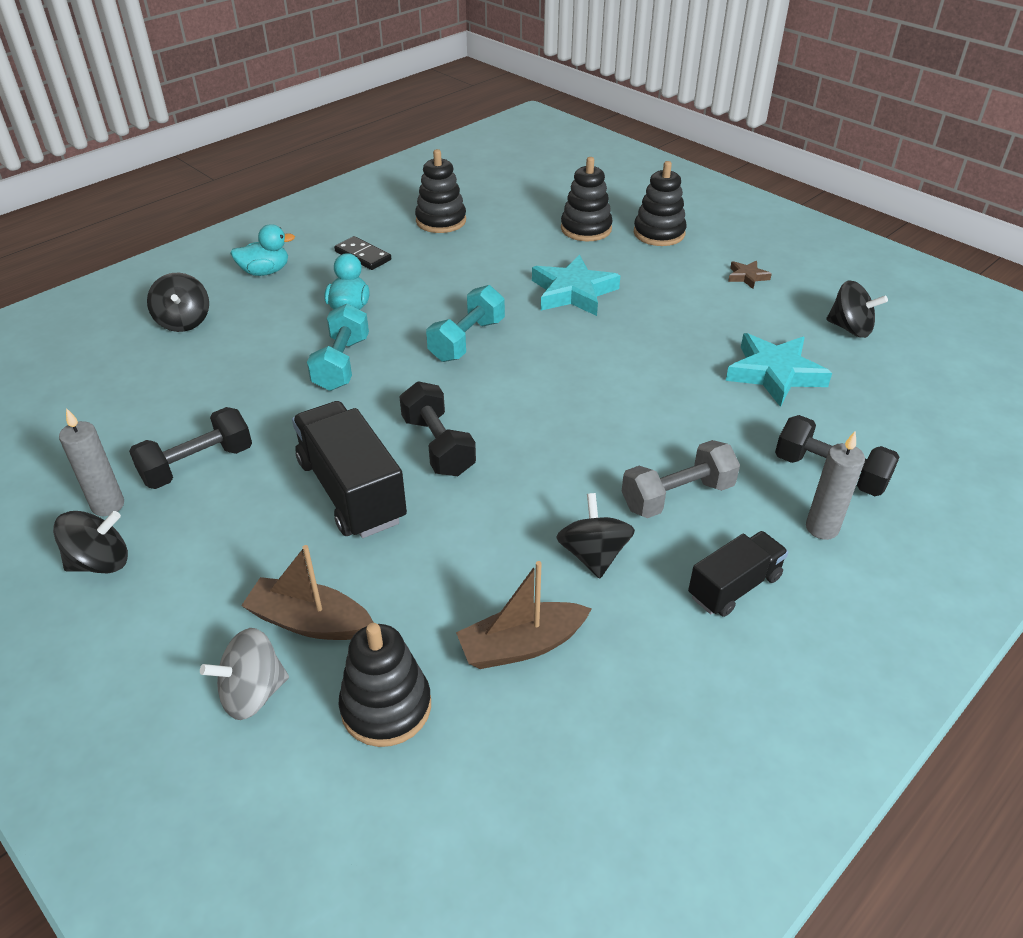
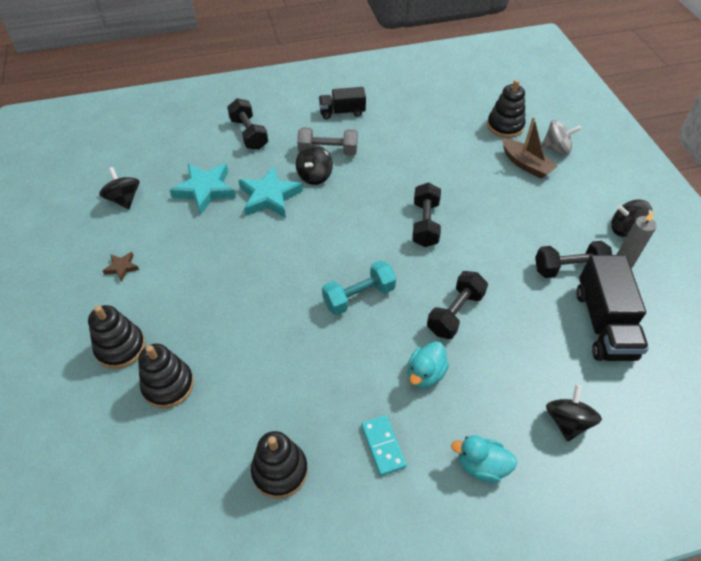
camera: 150 degrees left, 10 degrees up
(342, 364) = (455, 313): turquoise dumbbell -> black dumbbell
(351, 491) = (484, 217): black truck -> black truck (604, 324)
(363, 256) = (383, 446): black domino -> turquoise domino
(522, 645) = (442, 125): brown boat -> none
(573, 292) = (250, 310): turquoise star -> turquoise star (269, 197)
(593, 555) = (388, 143): black spinning top -> black spinning top (314, 176)
(822, 528) = (282, 116): grey candle -> none

